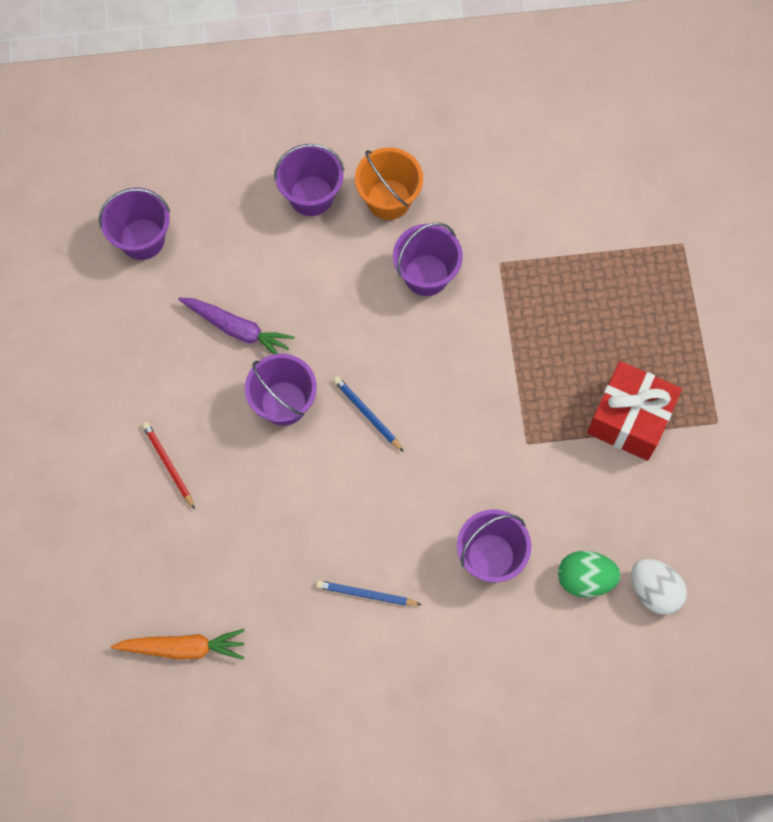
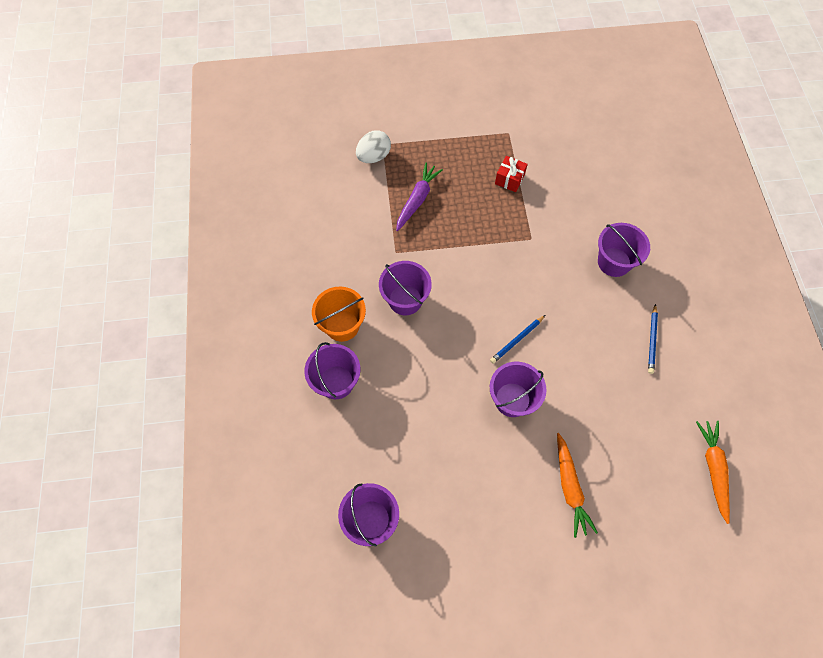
camera: 90 degrees left, 5 degrees down
(168, 465) = (570, 487): red pencil -> orange carrot
(237, 329) = (452, 436): purple carrot -> purple carrot (417, 200)
(585, 579) = (621, 208): green egg -> none
(629, 419) = (509, 179): red gift -> red gift, size x0.53
(654, 591) = (623, 171): white egg -> white egg (374, 156)

